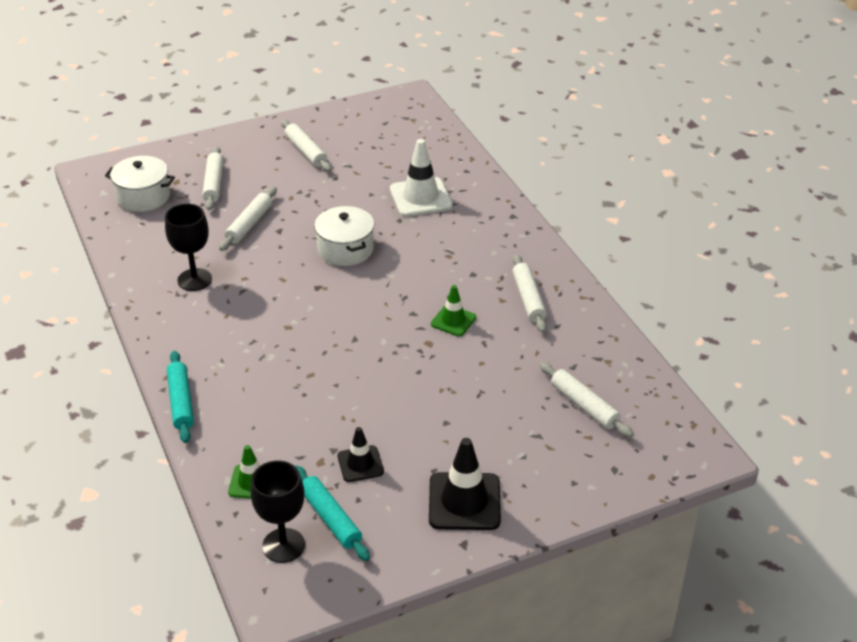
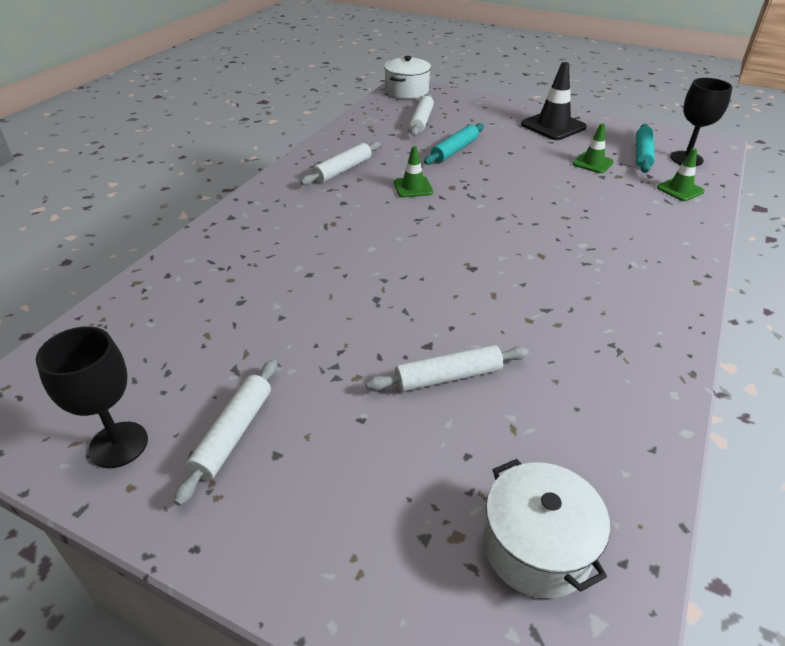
camera: 130 degrees left, 0 degrees up
(181, 402) = (697, 257): turquoise rolling pin -> turquoise rolling pin (454, 150)
(194, 280) = (585, 353): black goblet -> black goblet (118, 444)
(213, 184) = (412, 481): white rolling pin -> none
(345, 249) = (398, 281): white pot -> white pot (407, 91)
(360, 464) = (593, 163): black traffic cone -> green traffic cone
(420, 197) = (253, 280): white traffic cone -> none

